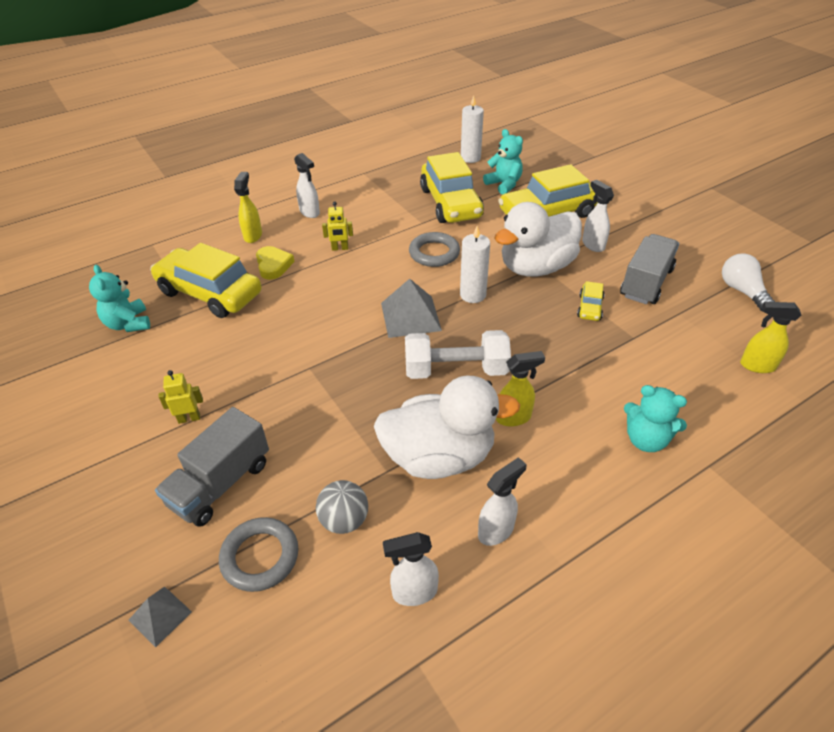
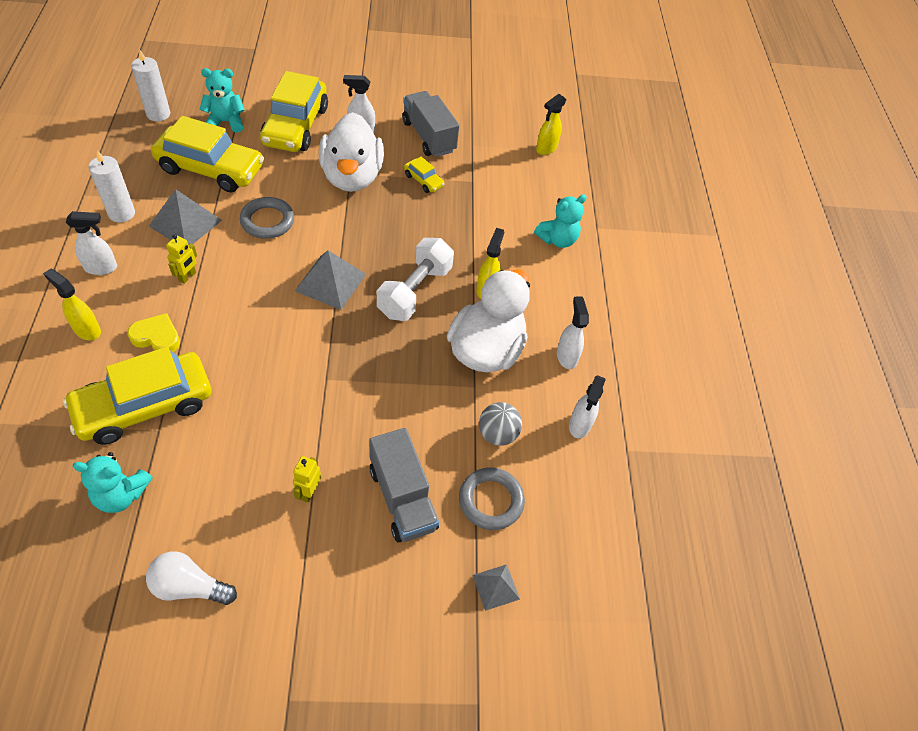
camera: 65 degrees left, 10 degrees up
(387, 221) = (185, 223): none -> grey pyramid
(473, 295) = (344, 231): white candle -> white candle (121, 213)
(742, 291) = (482, 102): white light bulb -> white light bulb (189, 586)

